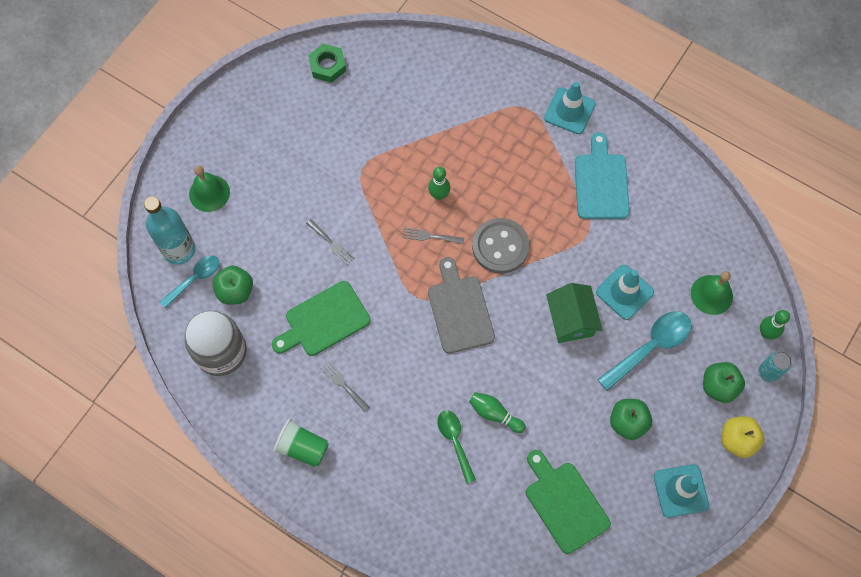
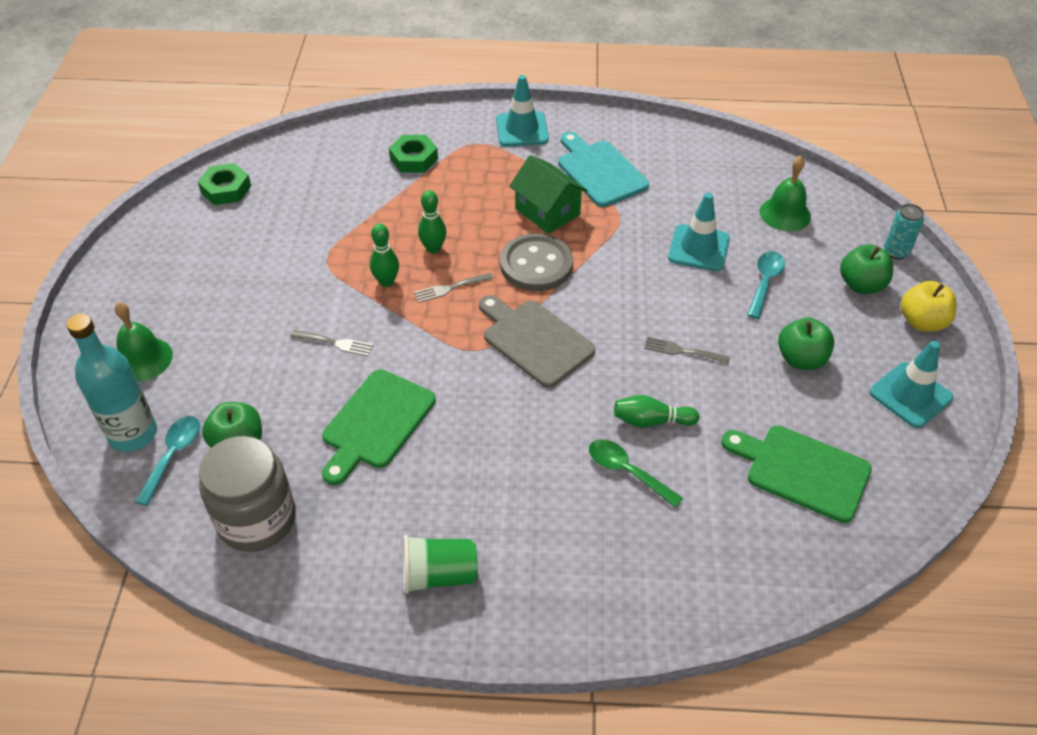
camera: 30 degrees left, 20 degrees down
(343, 385) = (447, 478): grey fork -> grey fork (683, 351)
(473, 101) = (414, 159): none -> green nut
(570, 320) = (663, 295): green house -> green house (547, 211)
(650, 347) = (765, 282): turquoise spoon -> turquoise spoon, size x0.65
(766, 333) = (864, 221): green bowling pin -> green bowling pin (386, 281)

